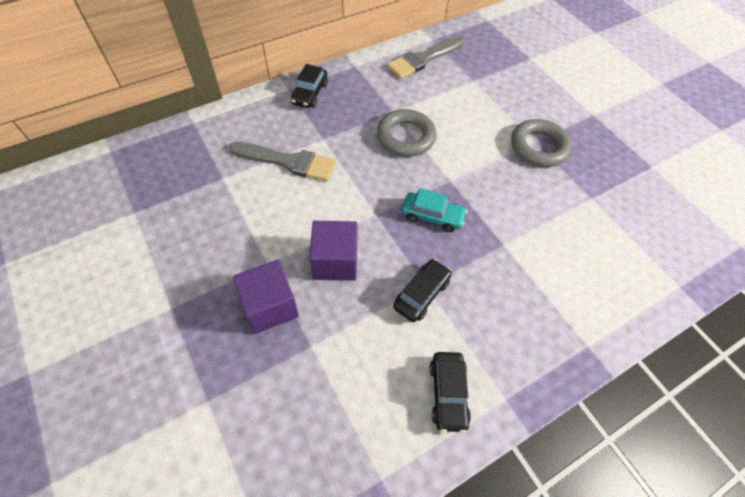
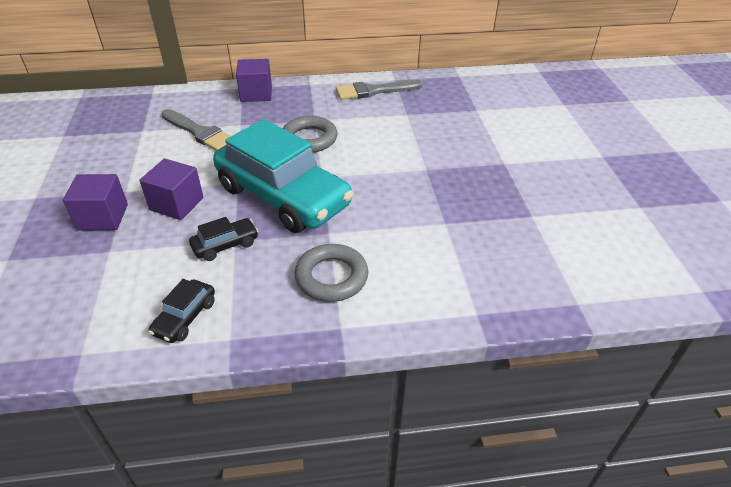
camera: 25 degrees right, 15 degrees down
(310, 93) = (256, 94): black car -> purple cube
(432, 216) = (283, 196): turquoise car -> turquoise car, size x2.48
(539, 147) = (426, 174): grey ring -> grey ring (331, 277)

